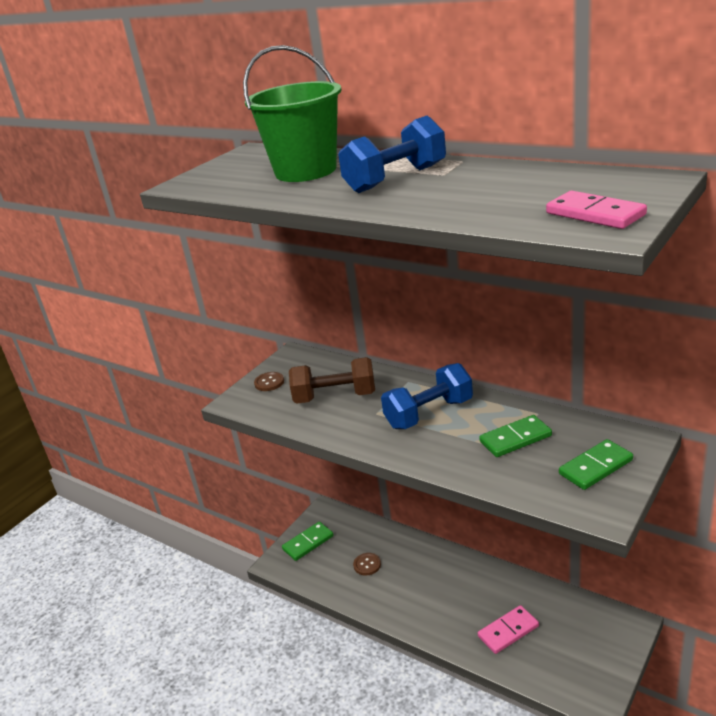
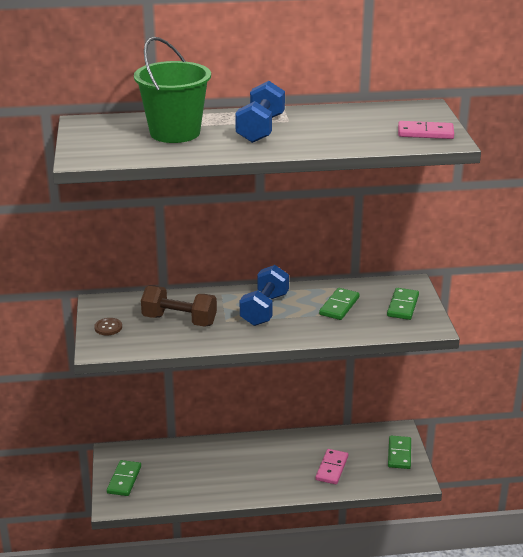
camera: 45 degrees left, 0 degrees up
(335, 397) = (179, 320): brown dumbbell -> brown dumbbell turned 60 degrees clockwise
(367, 565) = (190, 473): brown button -> none
(604, 654) = (399, 454): none -> green domino

